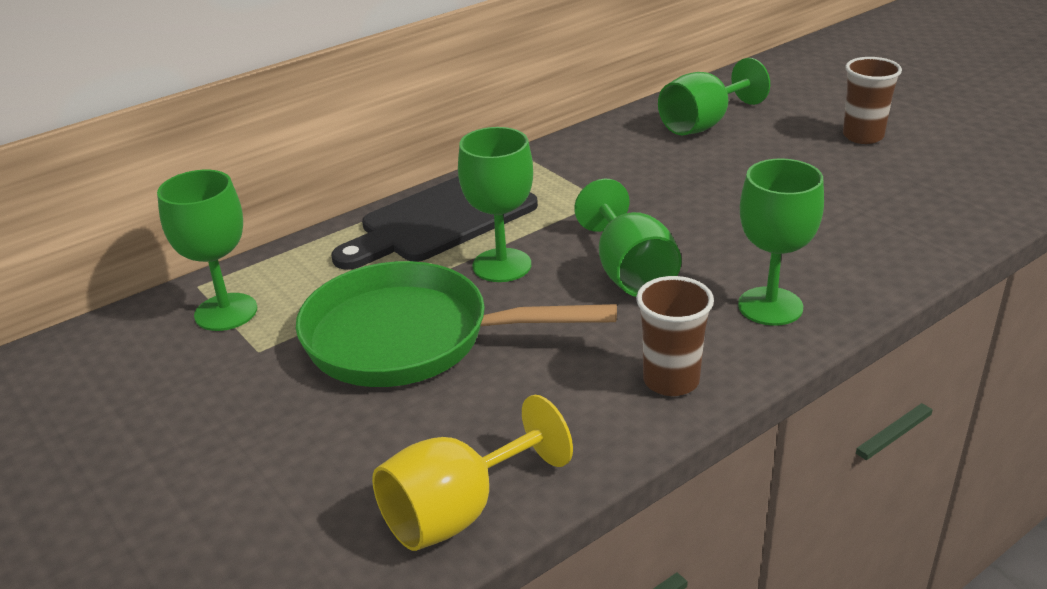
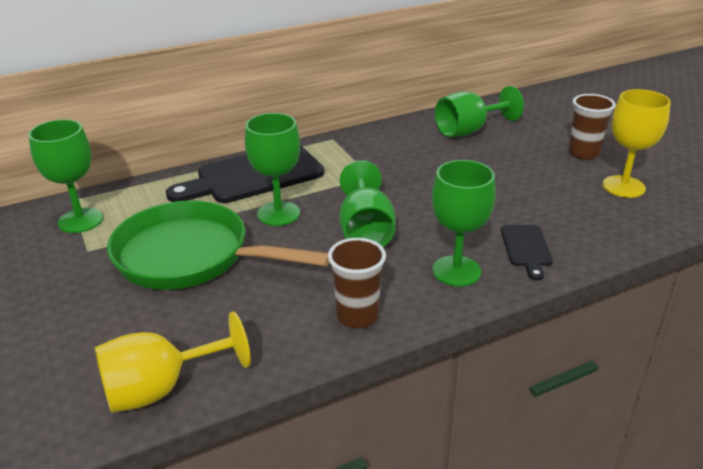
camera: 10 degrees right, 0 degrees up
(844, 266) = (526, 248): none -> black cutting board
(930, 173) = (623, 187): none -> yellow goblet

